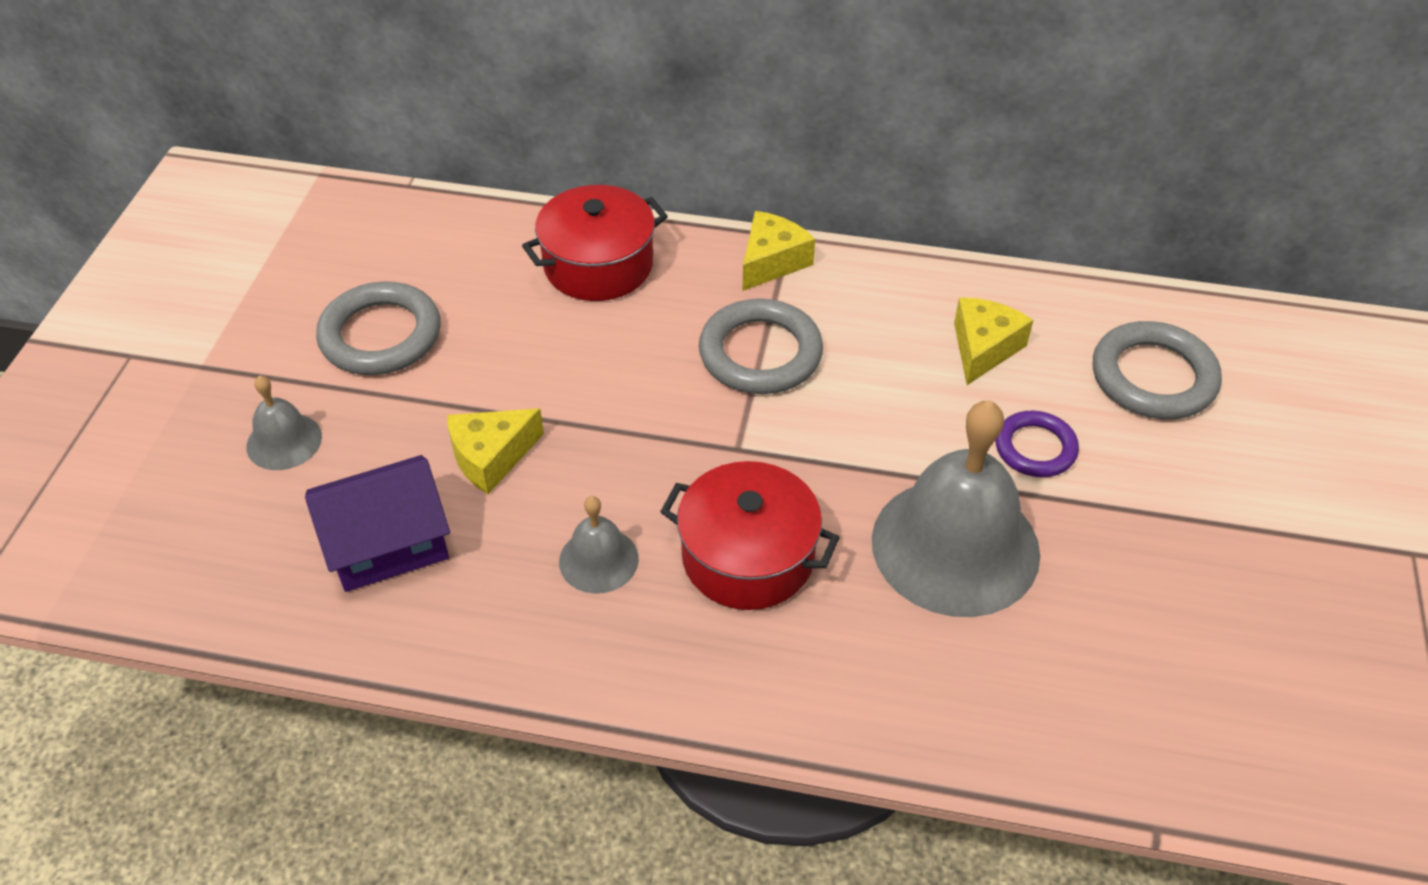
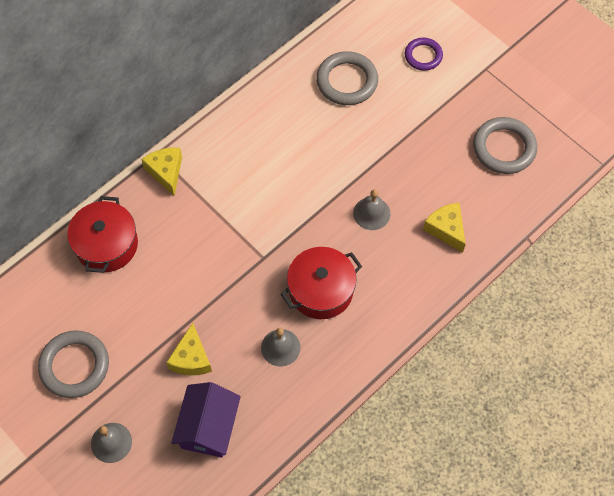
camera: 55 degrees left, 15 degrees up
(760, 353) = (217, 214): grey ring -> grey ring (504, 148)
(955, 546) = (371, 213): grey bell -> grey bell, size x0.47
(983, 348) = (284, 128): yellow cheese -> yellow cheese (446, 229)
(1035, 448) = (348, 150): purple ring -> purple ring (423, 56)

